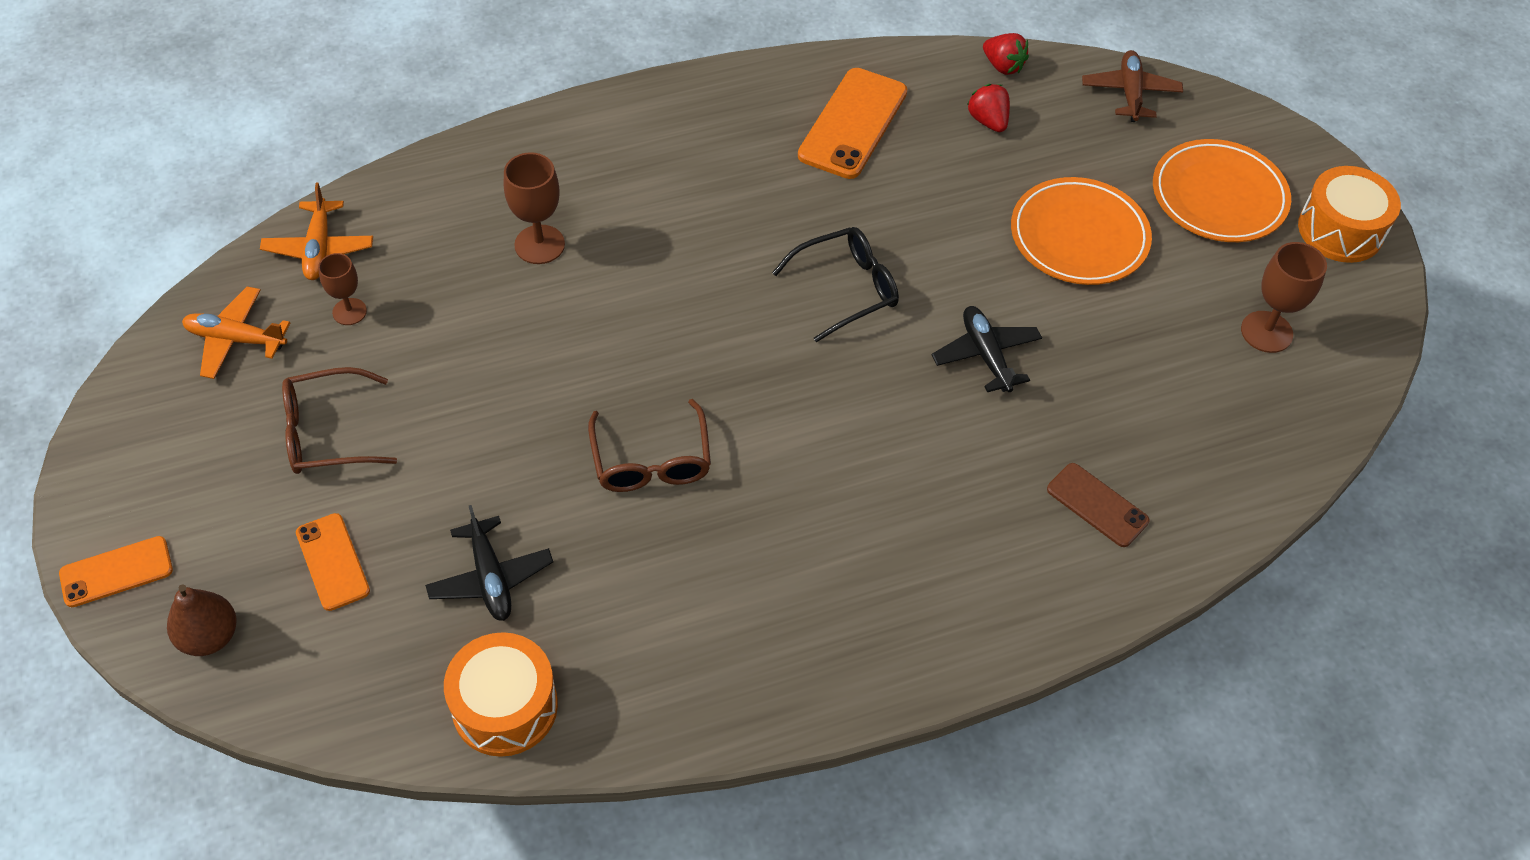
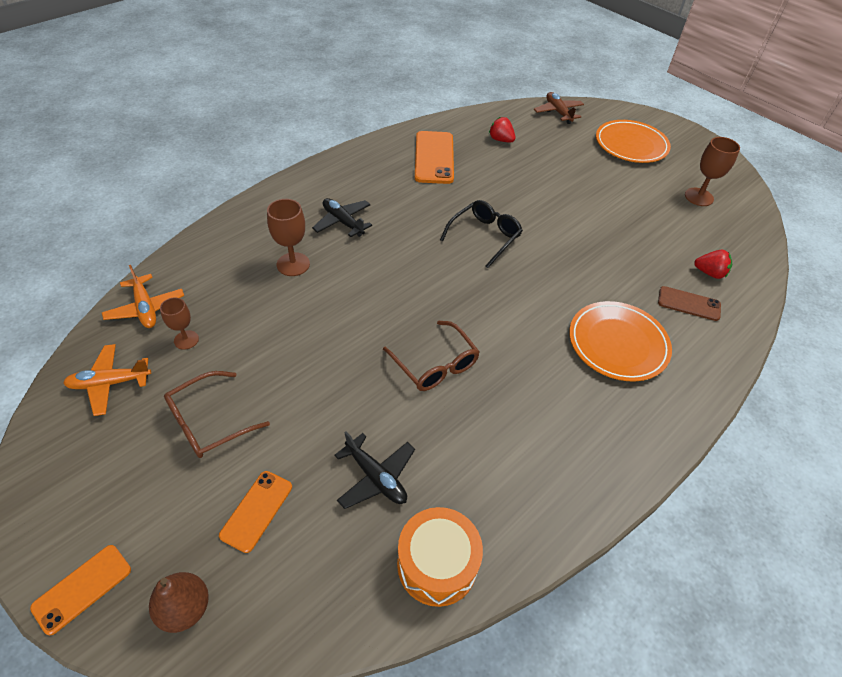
camera: 25 degrees left, 5 degrees down
(333, 562) = (257, 510): orange phone -> orange phone turned 75 degrees clockwise
(986, 355) = (579, 247): black plane -> black plane (343, 222)
(1003, 66) = (491, 115): red strawberry -> red strawberry (709, 273)
(1079, 236) = (582, 179): orange plate -> orange plate (617, 344)
(1340, 230) = (693, 145): orange drum -> none

